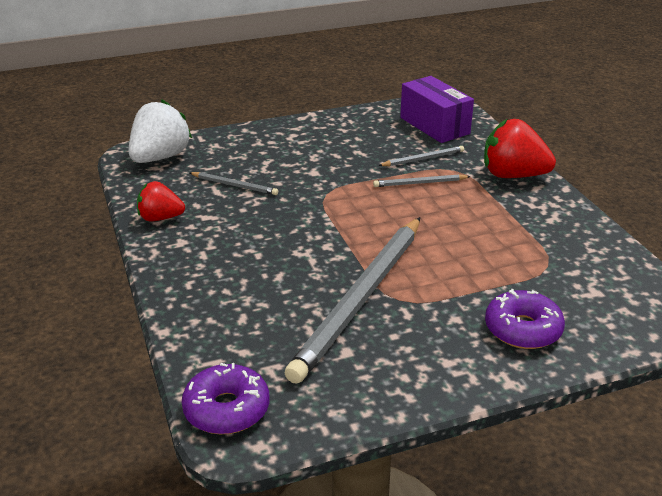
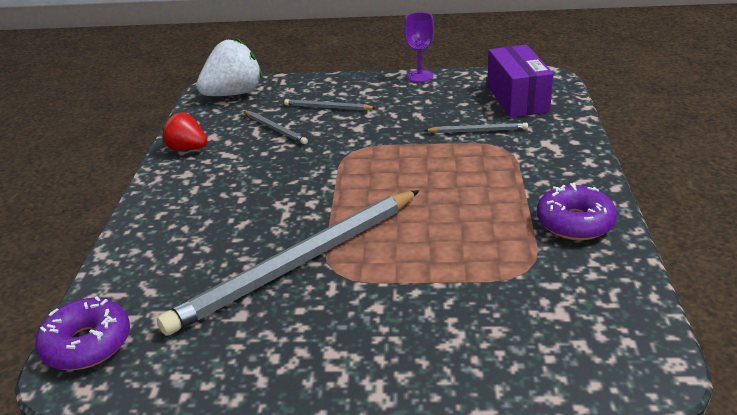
camera: 25 degrees right, 0 degrees up
(332, 116) = (420, 76): none -> purple goblet
(420, 183) = (454, 155): grey pencil -> grey pencil (327, 107)
(513, 175) = (563, 163): red strawberry -> none
(522, 329) = (440, 337): purple donut -> purple donut (574, 223)

